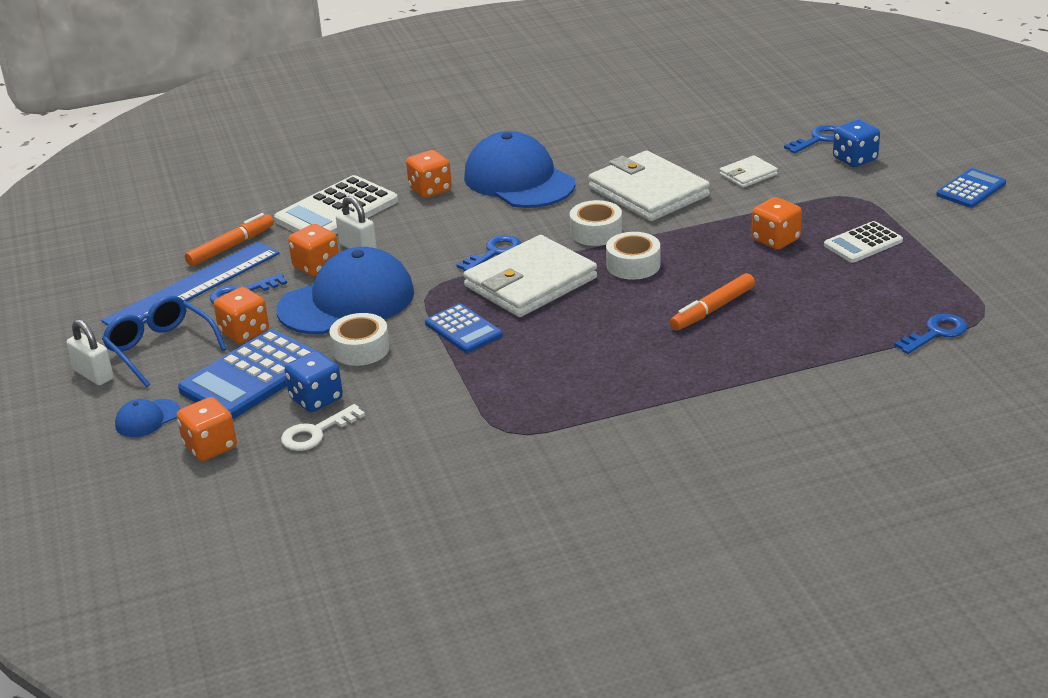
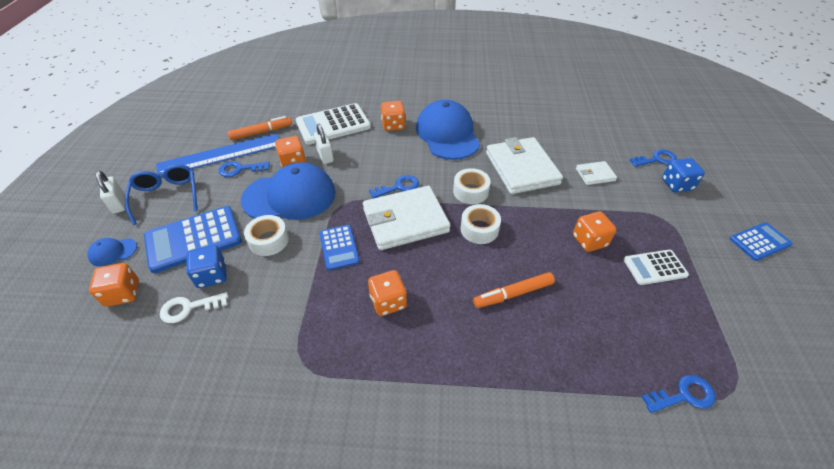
camera: 20 degrees right, 15 degrees up
(244, 332) = (218, 200): orange dice -> orange dice (388, 302)

